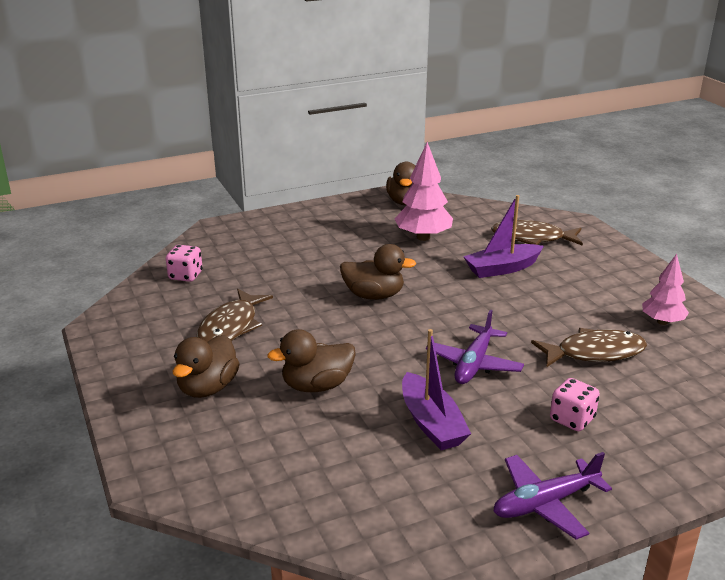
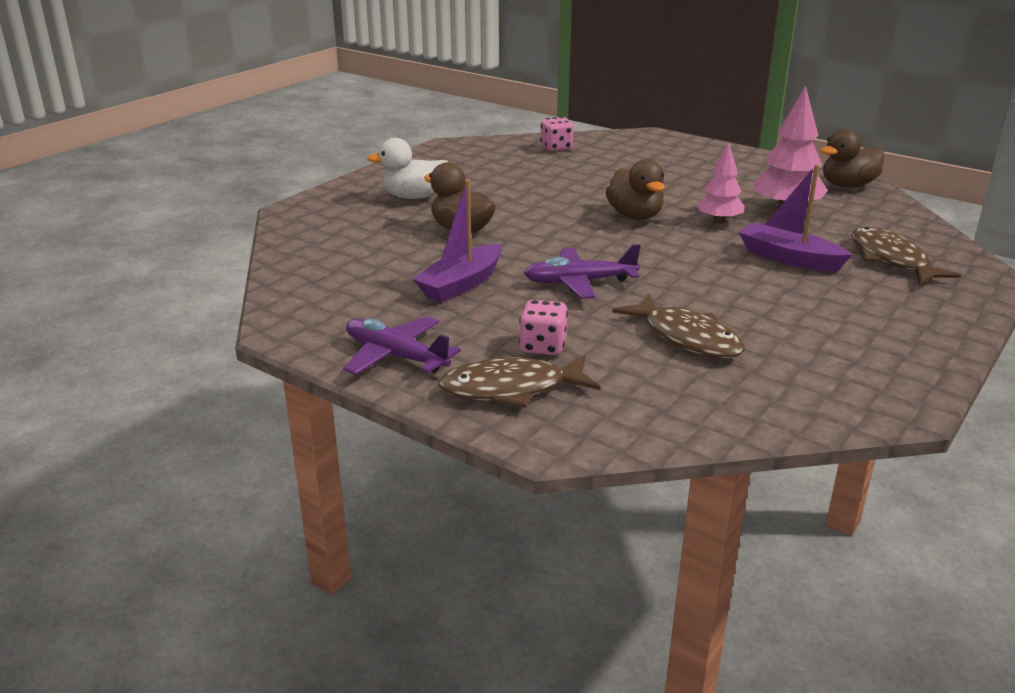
camera: 60 degrees right, 0 degrees up
(208, 388) = (413, 197): brown duck -> white duck
(231, 326) = (505, 181): brown fish -> brown fish (511, 389)
(662, 322) = (820, 367): pink tree -> pink tree (719, 221)

